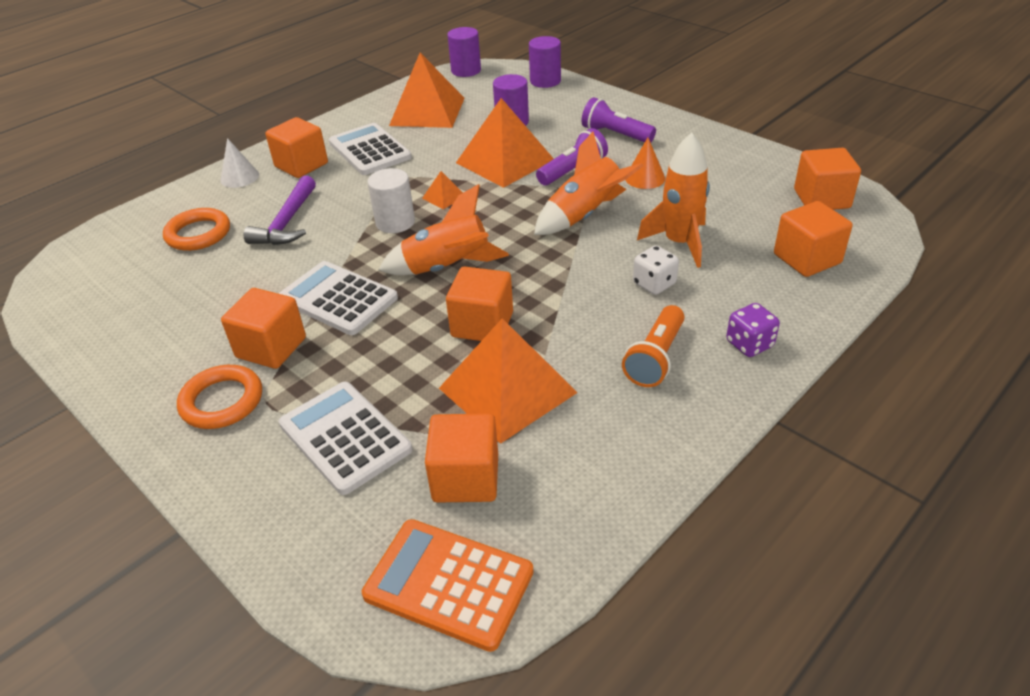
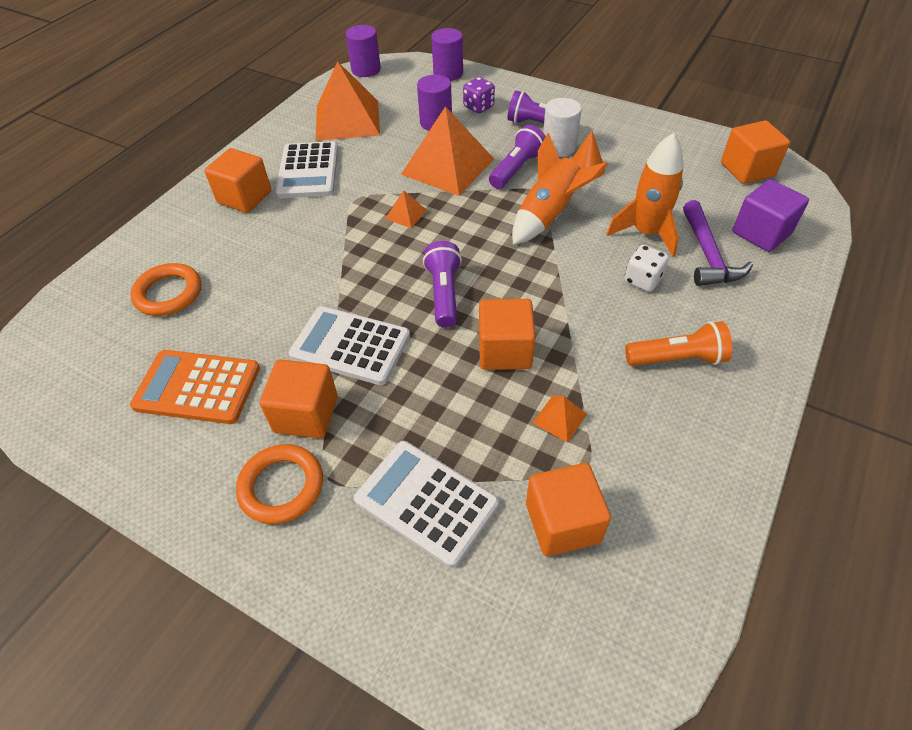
camera: 15 degrees left, 10 degrees up
(239, 177) = (184, 220): white cone -> none
(287, 222) = (259, 266): purple hammer -> purple hammer (708, 255)
(370, 150) = (308, 171): white calculator -> white calculator turned 135 degrees counterclockwise
(395, 222) = (370, 250): white cylinder -> white cylinder (558, 147)
(447, 268) = (444, 293): orange rocket -> purple flashlight
(448, 583) = (597, 642): orange calculator -> orange calculator (197, 387)
(507, 390) = (559, 418): orange pyramid -> orange pyramid, size x0.42
(655, 358) = (677, 359): orange flashlight -> orange flashlight turned 105 degrees counterclockwise
(749, 344) = (751, 329): purple dice -> purple dice (478, 107)
(807, 259) = (761, 233): orange cube -> purple cube

